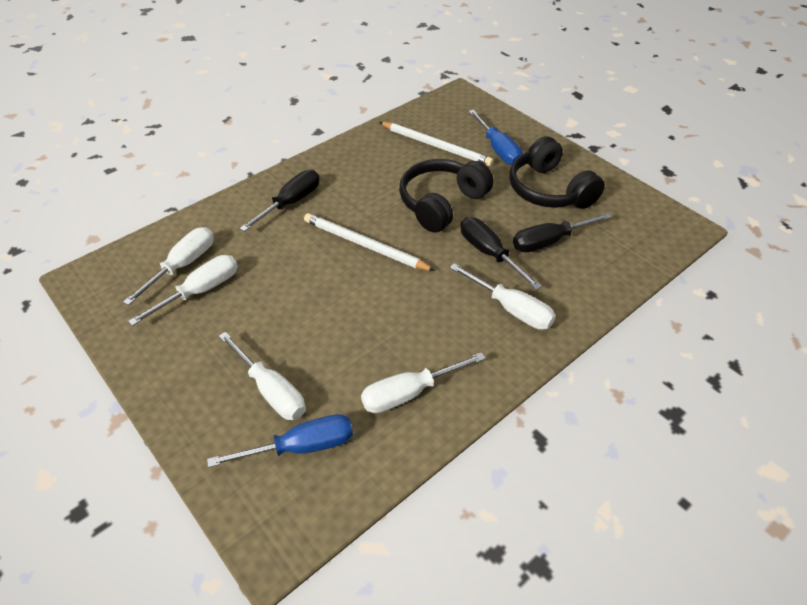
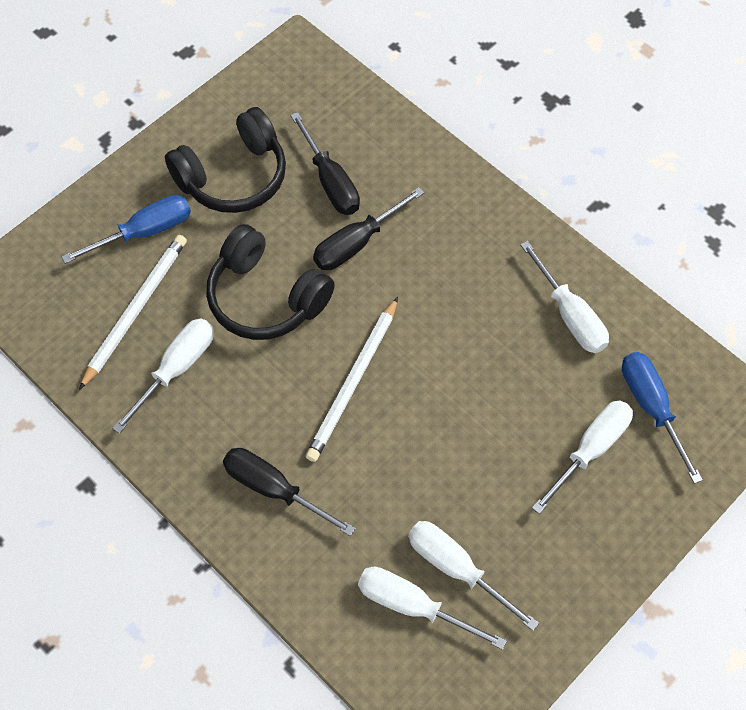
camera: 95 degrees left, 15 degrees up
(512, 309) = (443, 222): white screwdriver -> white screwdriver (177, 368)

